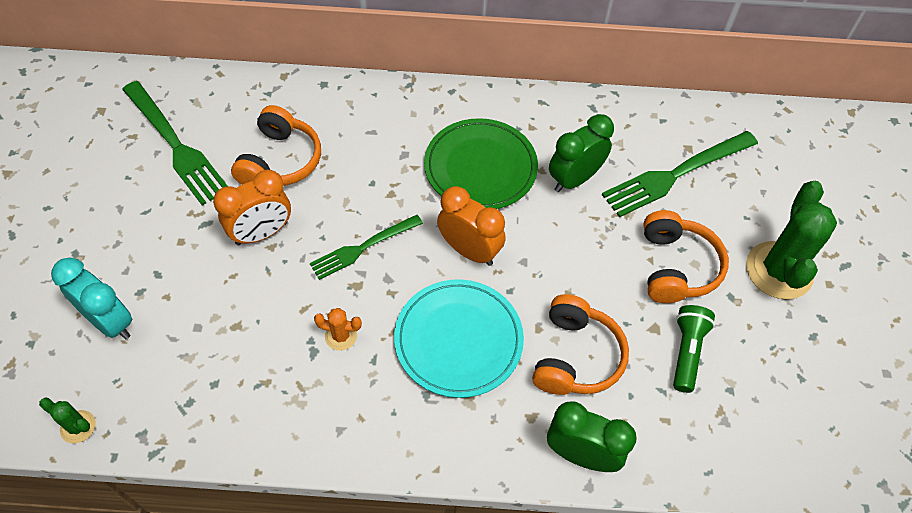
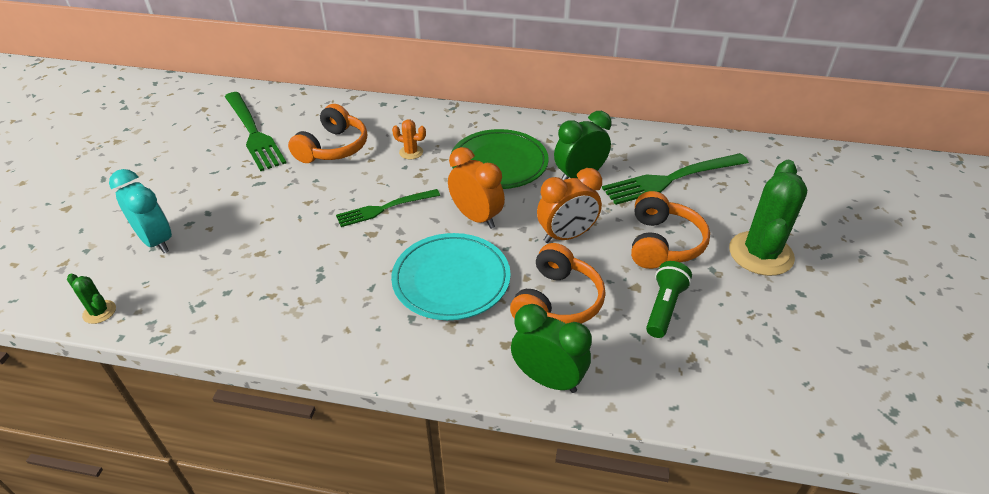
camera: 10 degrees right, 15 degrees down
(262, 233) = (303, 192): orange clock -> orange clock (566, 236)
(341, 336) = (347, 268): orange cactus -> orange cactus (411, 152)

